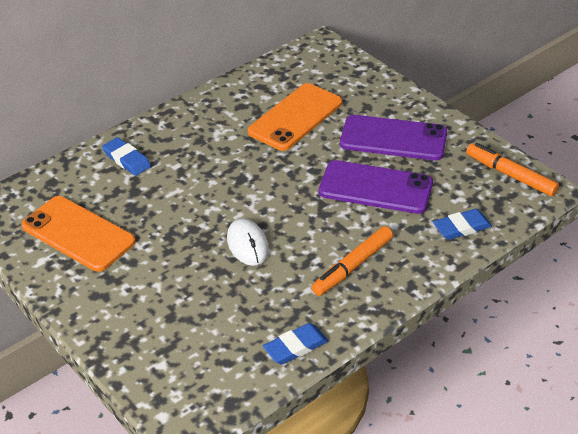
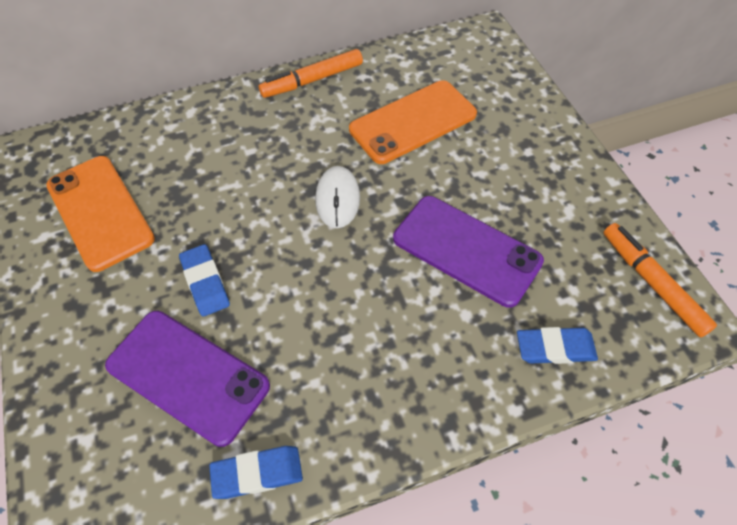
camera: 20 degrees right, 15 degrees up
(126, 159) = (202, 128): blue eraser -> blue eraser (205, 282)
(247, 244) = (275, 287): white mouse -> white mouse (337, 199)
(352, 266) = (387, 365): orange marker -> orange marker (312, 80)
(393, 138) = (518, 183): purple phone -> purple phone (188, 375)

